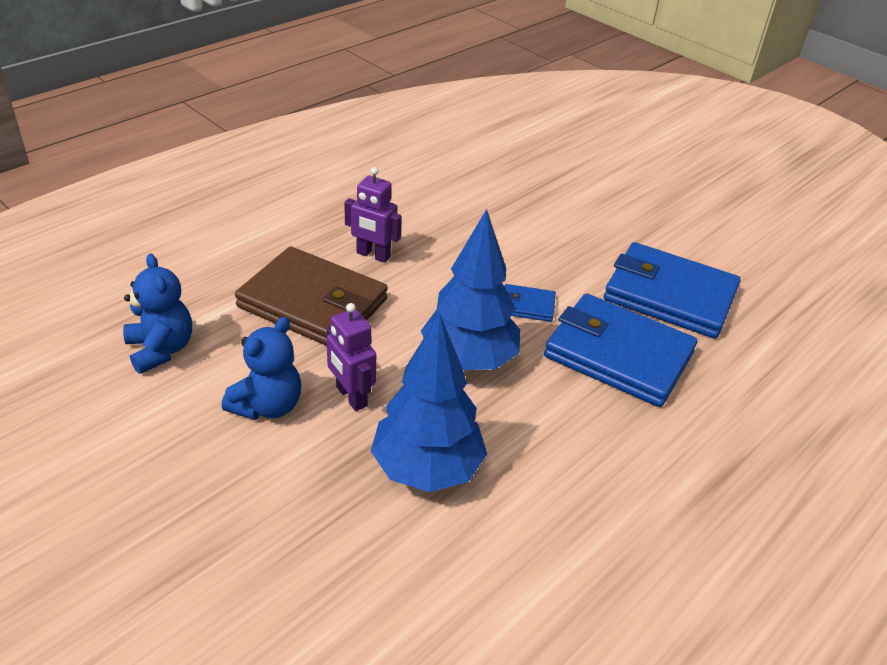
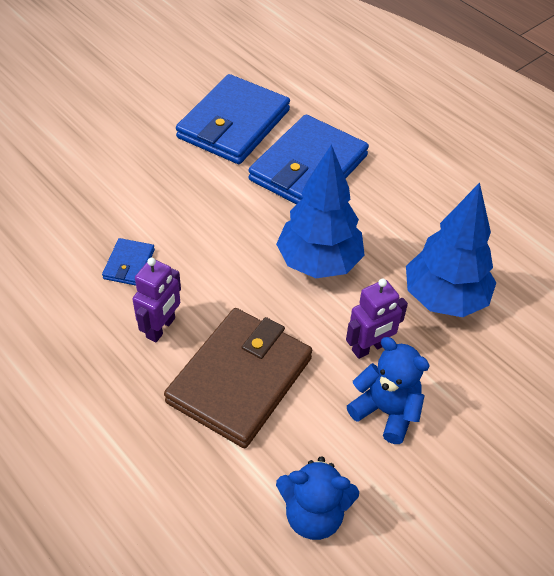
camera: 85 degrees left, 10 degrees up
(161, 349) = (314, 514): blue teddy bear -> blue teddy bear turned 150 degrees counterclockwise
(527, 306) = (246, 216): blue wallet -> blue wallet (129, 264)

